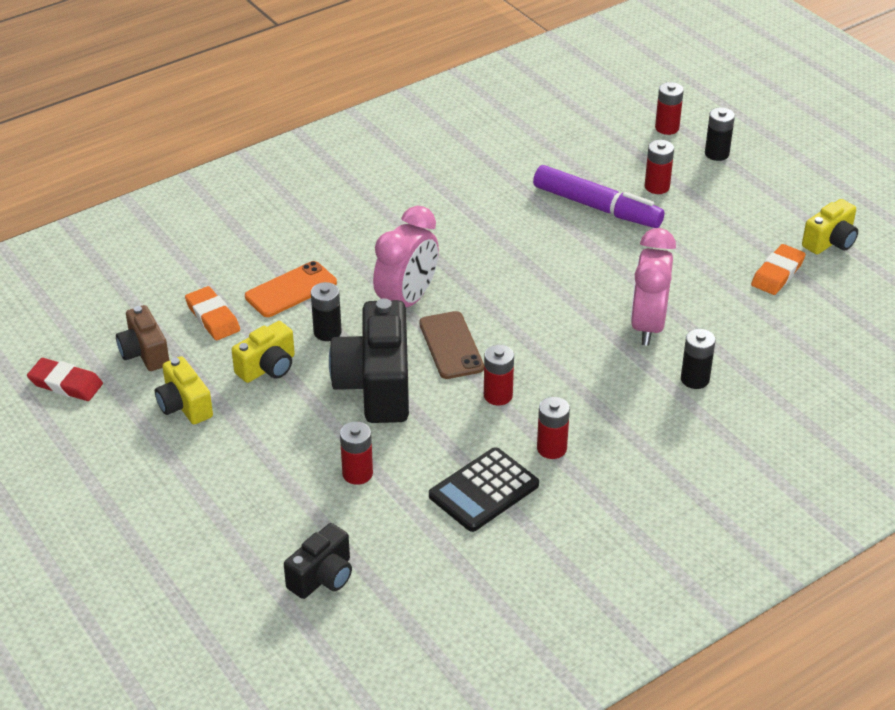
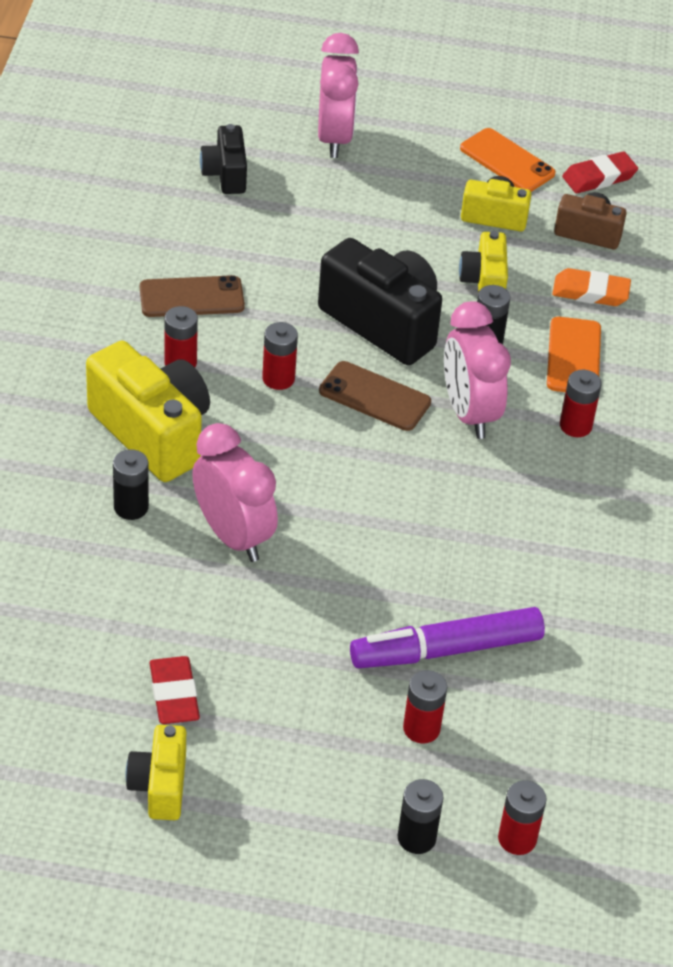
camera: 130 degrees right, 5 degrees up
(103, 439) = (507, 161): none -> orange phone
(193, 549) = (334, 138): none -> pink clock
(357, 473) = (299, 250): red battery -> red battery (575, 426)
(483, 490) = (191, 297): black calculator -> brown phone
(628, 414) = (152, 433): none -> yellow camera
(777, 273) = (174, 694): orange eraser -> red eraser

